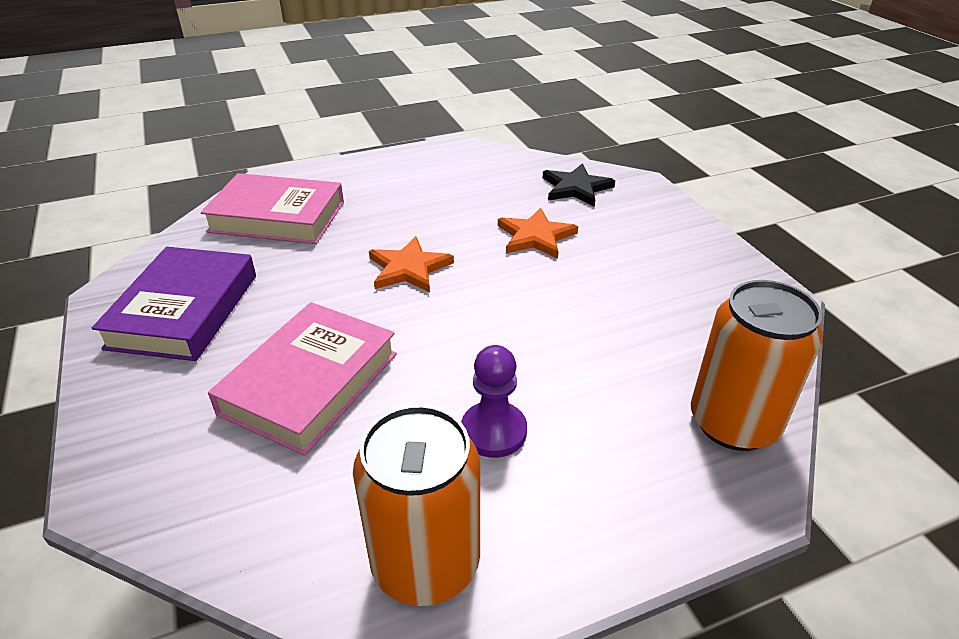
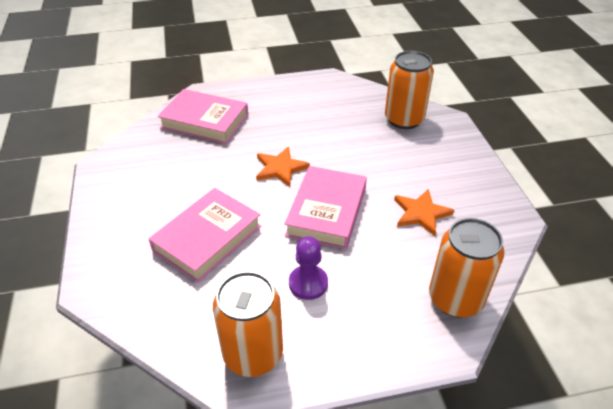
camera: 10 degrees right, 5 degrees up
(184, 310) = (141, 181): purple book -> none
(496, 320) = (326, 211): none -> pink book
(535, 236) = (367, 154): orange star -> orange star (421, 213)
(576, 188) = (404, 119): black star -> orange can

